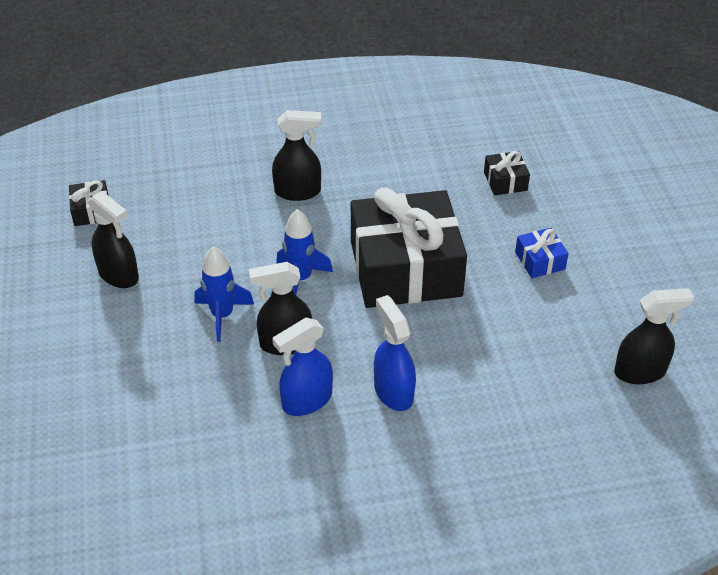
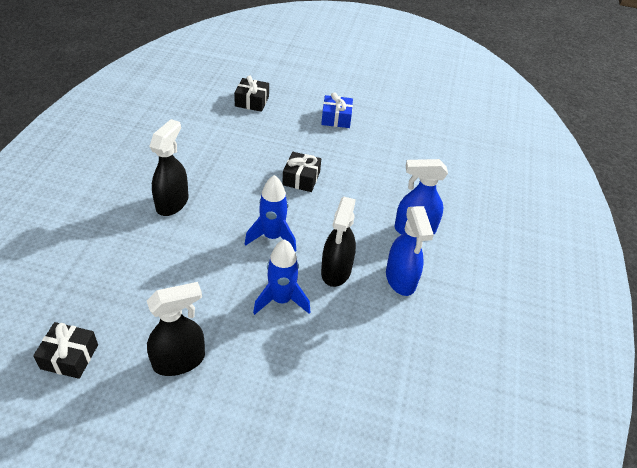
camera: 70 degrees left, 0 degrees up
(405, 268) = (301, 178): black gift -> black gift, size x0.40
(640, 371) = (449, 120): black spray bottle -> none

